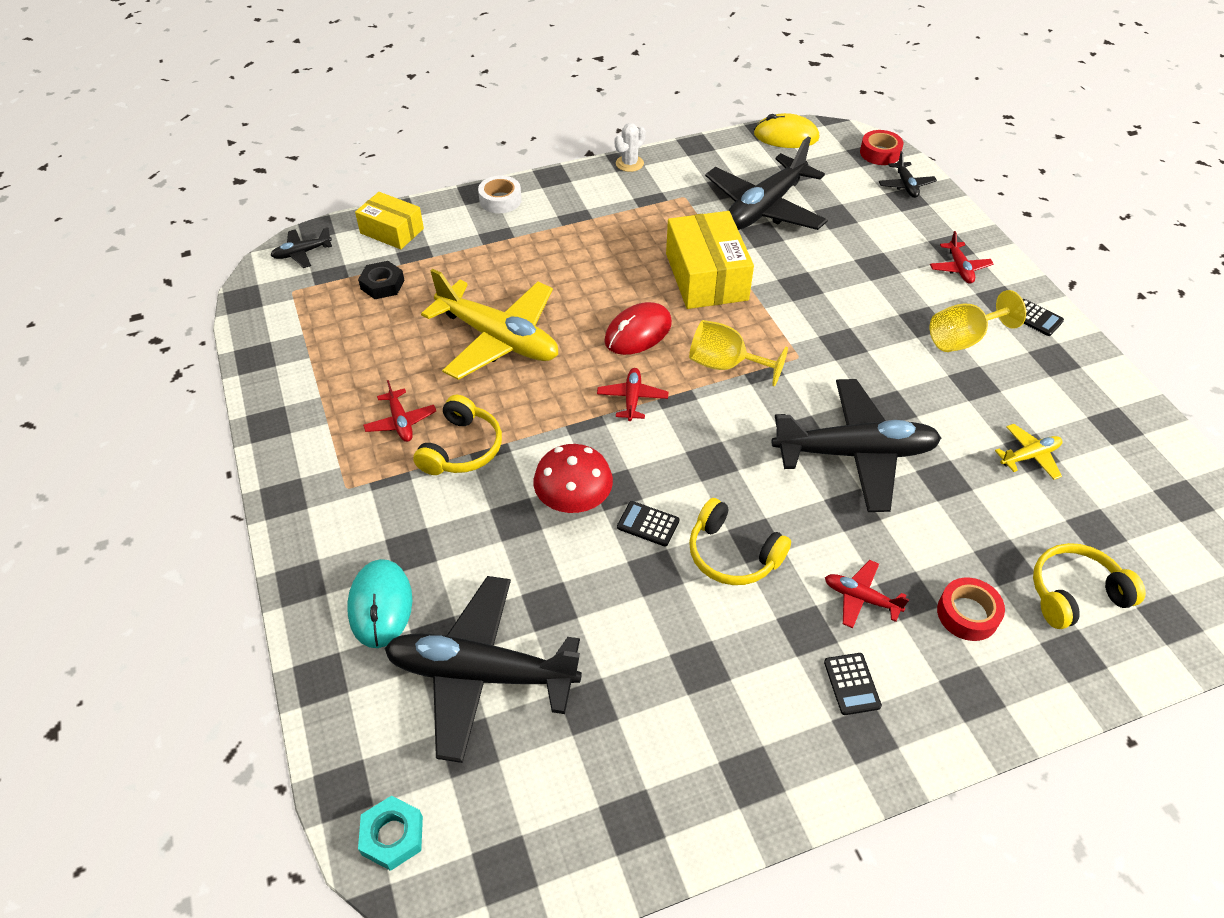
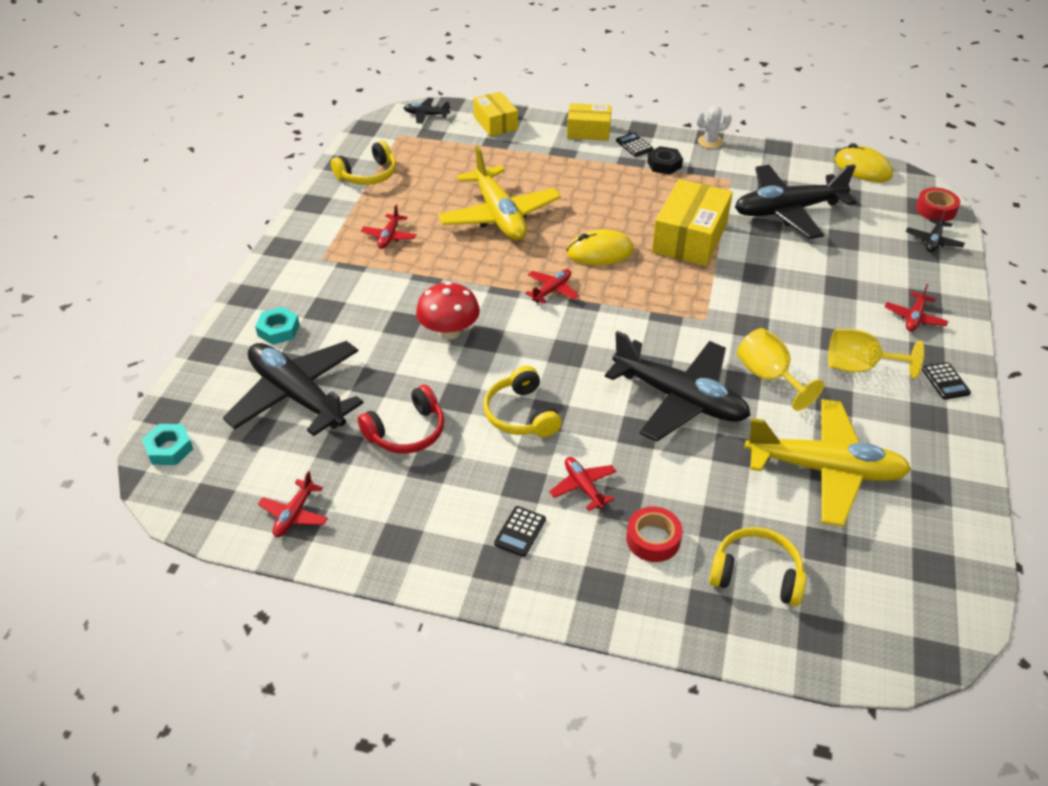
camera: 35 degrees right, 5 degrees down
(380, 605) = (278, 330): turquoise mouse -> turquoise nut
(382, 284) = (457, 153): black nut -> black nut (664, 164)
(462, 448) = (410, 268): yellow headphones -> yellow headphones (368, 175)
(500, 200) = (588, 131): white tape -> yellow box
(617, 819) = (294, 514): none -> red plane
(638, 332) = (599, 252): red mouse -> yellow mouse
(641, 643) = (407, 432): none -> red headphones
(648, 524) = (483, 368): black calculator -> black calculator (634, 145)
(725, 365) = (642, 299): yellow goblet -> yellow goblet (768, 377)
(1029, 456) = (824, 470): yellow plane -> yellow plane, size x2.28

